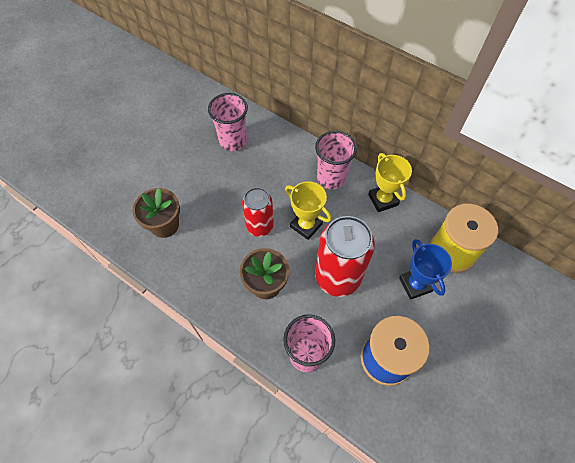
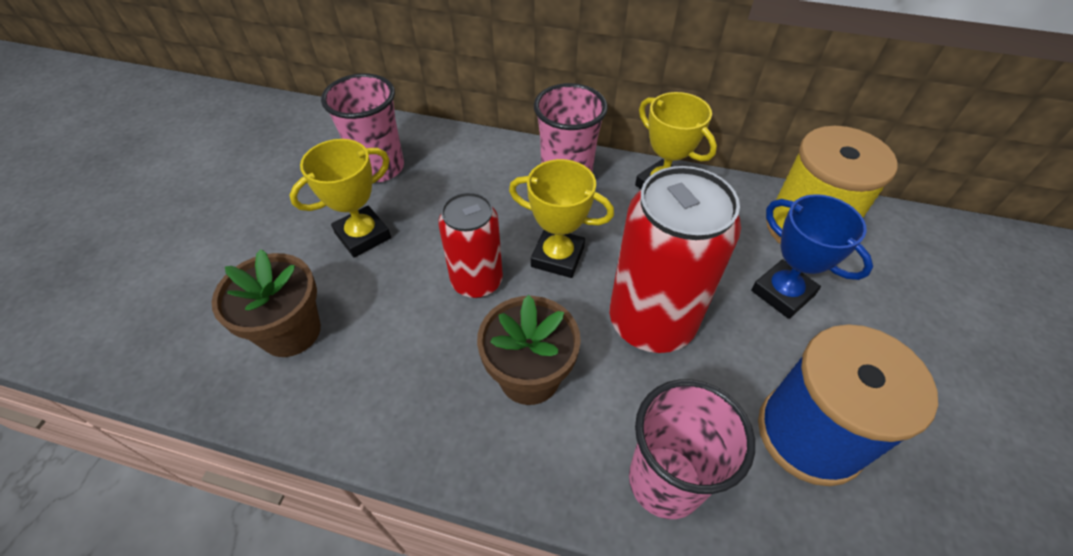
camera: 20 degrees left, 10 degrees down
(212, 181) = (363, 235): none -> yellow trophy

